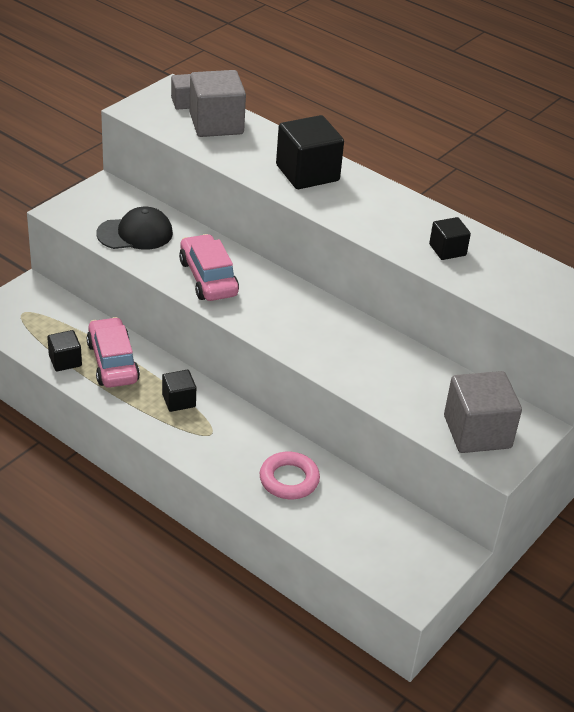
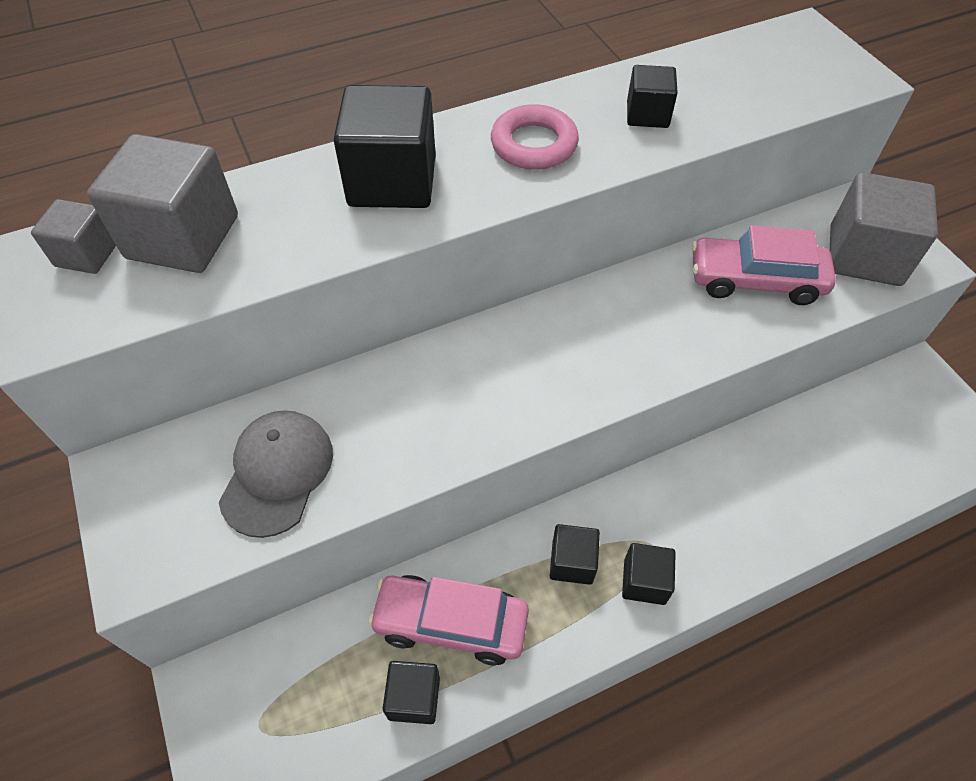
camera: 60 degrees left, 15 degrees up
(135, 233) = (277, 473): black cap -> grey cap
(185, 434) = (644, 581): none -> black cube
(208, 278) = (445, 415): pink car -> pink car (755, 280)
(289, 480) = (768, 488): pink ring -> pink ring (534, 144)

